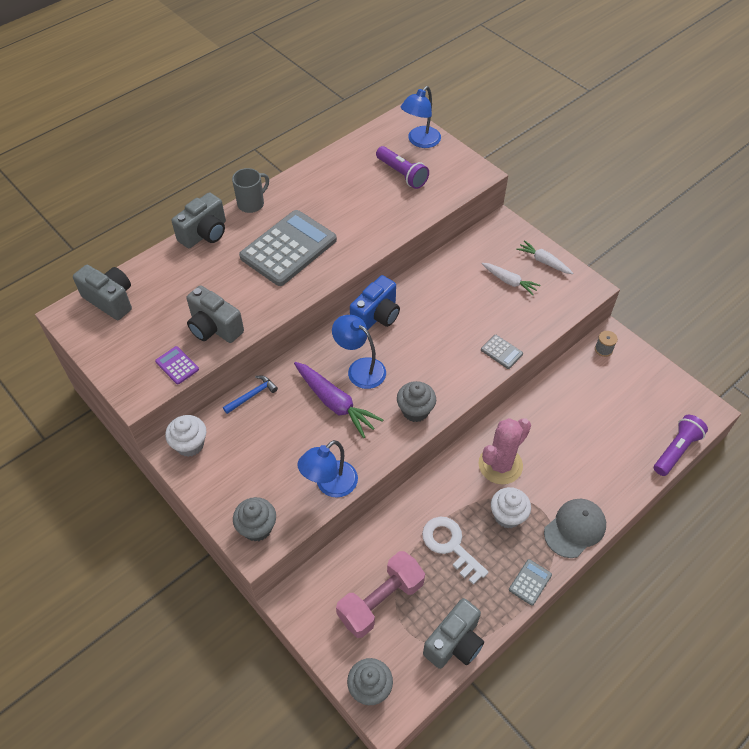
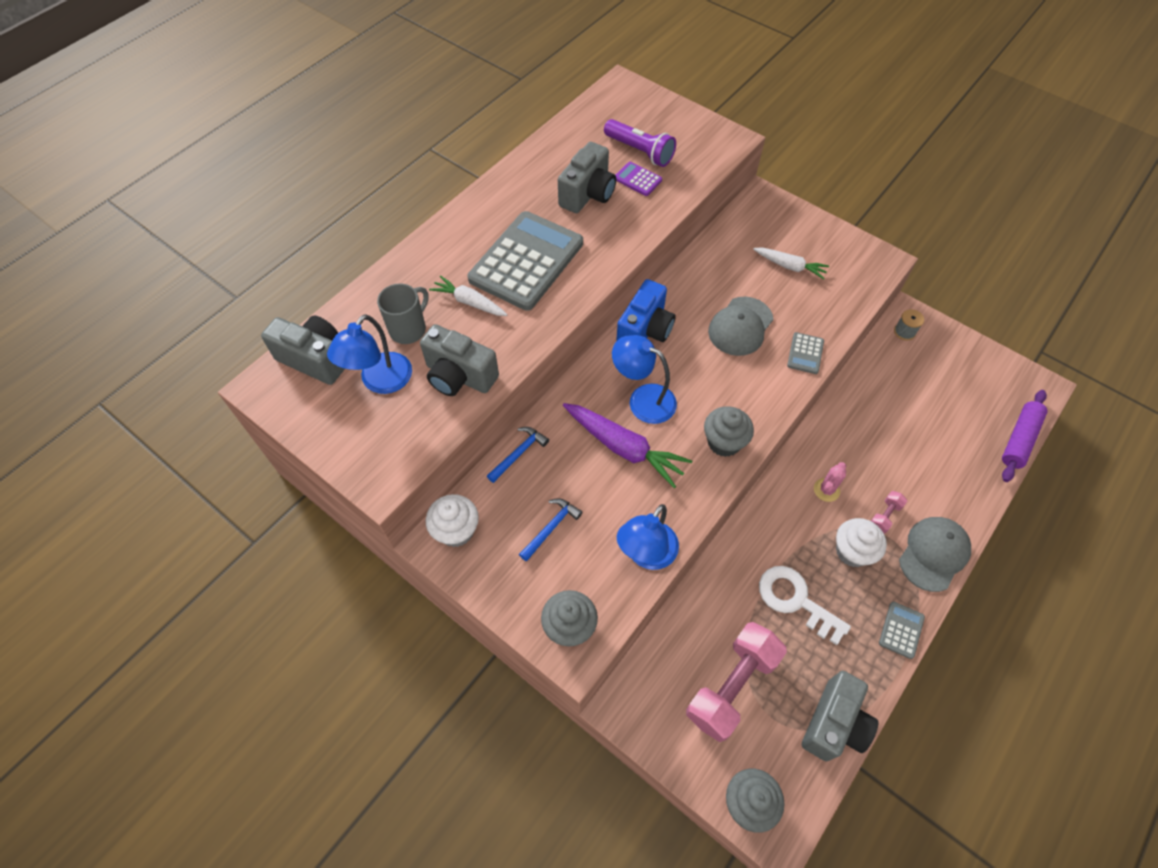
camera: 10 degrees left, 5 degrees up
(177, 365) = (424, 433): purple calculator -> purple calculator (638, 179)
(205, 234) = (416, 256): grey camera -> grey camera (588, 194)
(251, 204) = (465, 211): grey mug -> grey mug (409, 329)
(262, 454) = (551, 528): none -> blue hammer
(420, 141) = (650, 109): blue lamp -> blue lamp (380, 382)
(454, 323) = (740, 326): none -> grey cap
(500, 465) = (826, 490): pink cactus -> pink cactus, size x0.49
(501, 352) = (805, 353): grey calculator -> grey calculator turned 75 degrees clockwise
(542, 493) = (884, 516): none -> pink dumbbell
(544, 261) = (822, 237): white carrot -> white carrot (469, 302)
(676, 450) = (1019, 439): purple flashlight -> purple rolling pin

